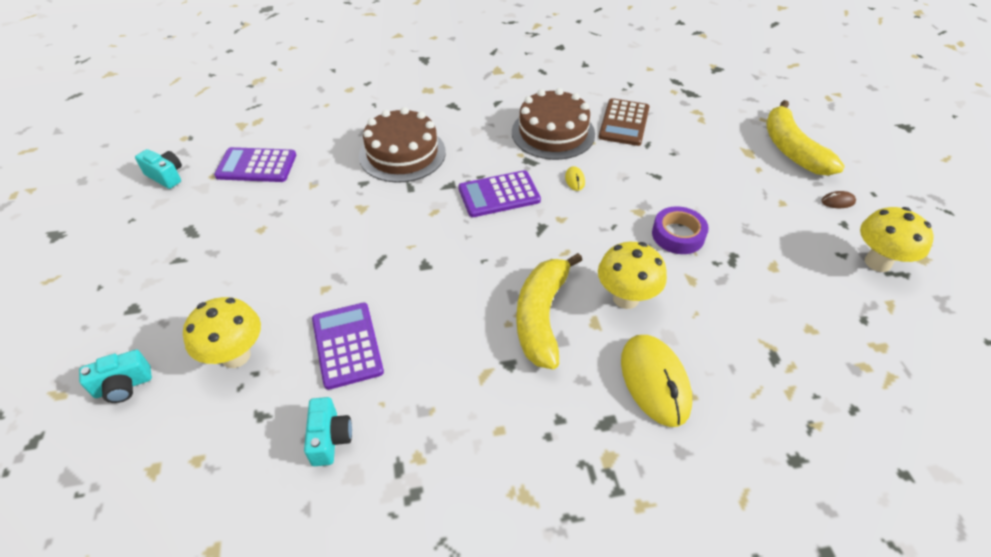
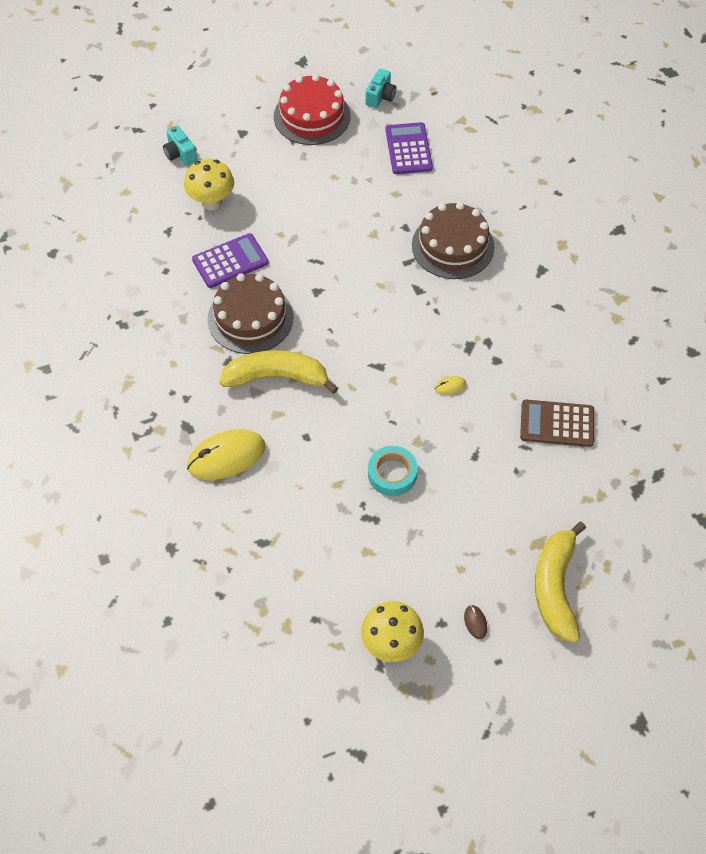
camera: 80 degrees right, 10 degrees up
(153, 237) = (312, 116): none -> red cake
(330, 438) = (156, 271): turquoise camera -> none
(499, 195) = (414, 329): purple calculator -> none
(553, 133) = (520, 361): brown cake -> brown cake (250, 318)
(626, 298) = (307, 434): yellow mushroom -> none
(678, 235) = (392, 474): purple tape -> turquoise tape
(791, 149) = (555, 587): yellow banana -> yellow banana turned 60 degrees counterclockwise

